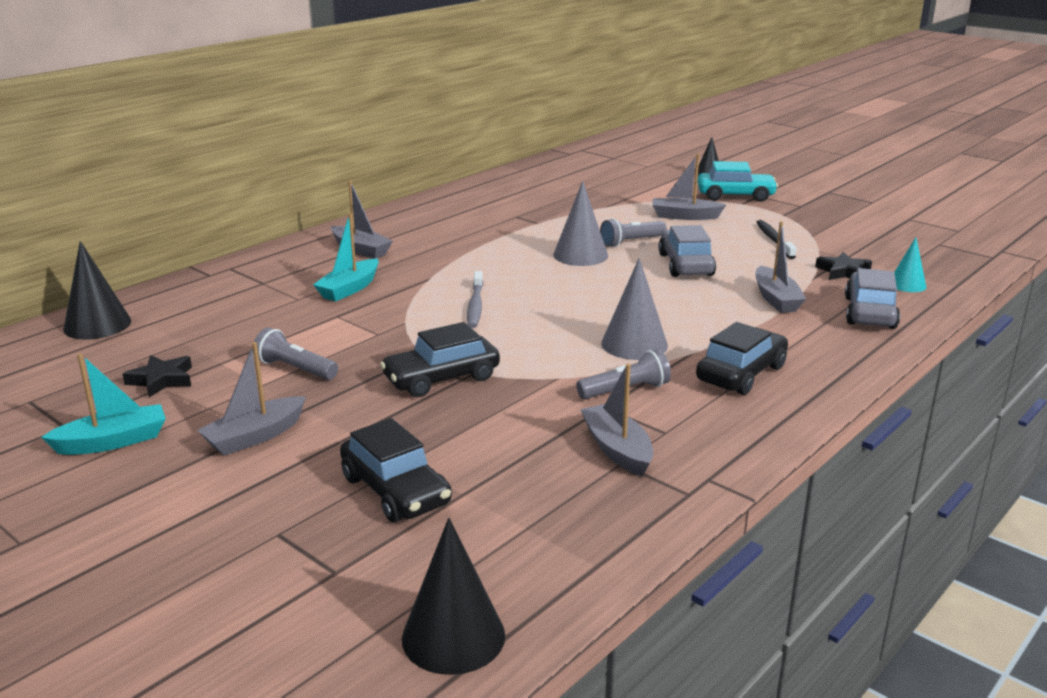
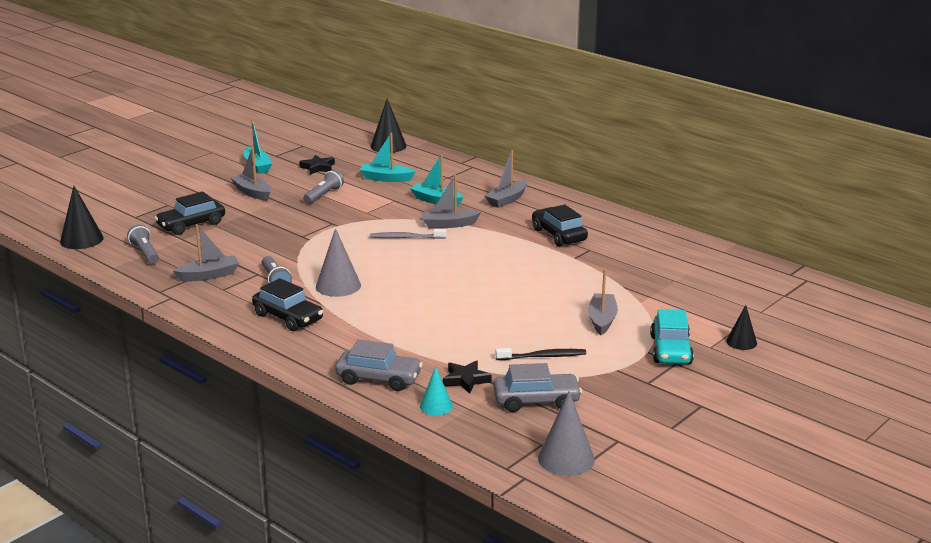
camera: 90 degrees right, 0 degrees up
(245, 323) = (386, 178): none -> turquoise boat
(441, 378) = (303, 231): black car -> black car (559, 235)
(580, 255) = (500, 272): grey cone -> grey cone (566, 458)
(631, 242) = (532, 293): grey flashlight -> grey flashlight (145, 253)
(685, 264) = (481, 312): grey car -> grey car (536, 401)
(776, 299) = (409, 343): grey boat -> grey boat (448, 224)

